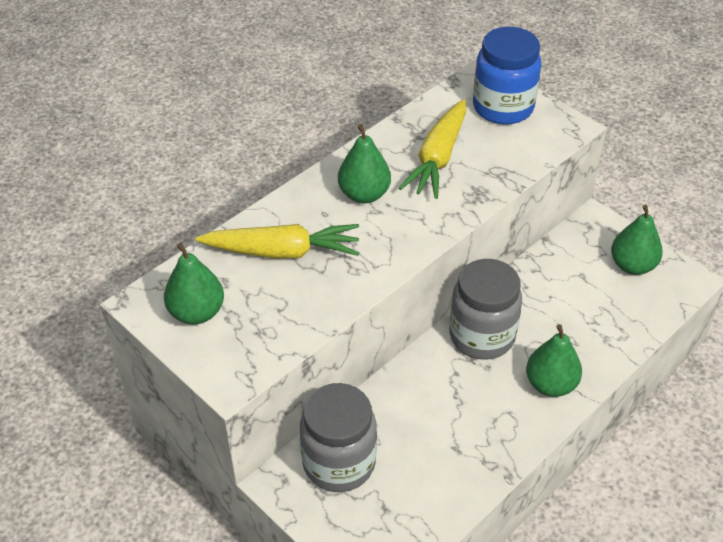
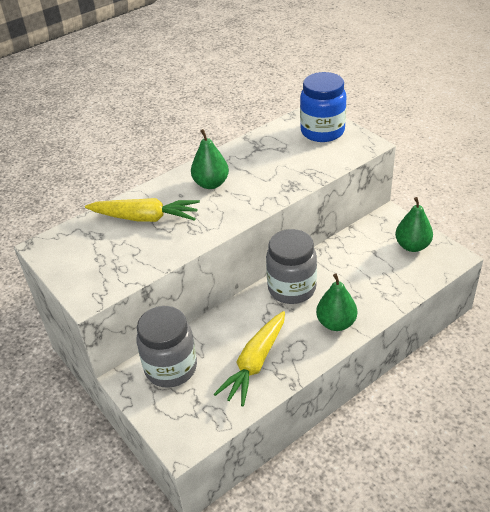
camera: 10 degrees right, 5 degrees down
(197, 312) = (76, 254): green pear -> none
(438, 158) = (268, 162): yellow carrot -> yellow carrot (255, 363)

